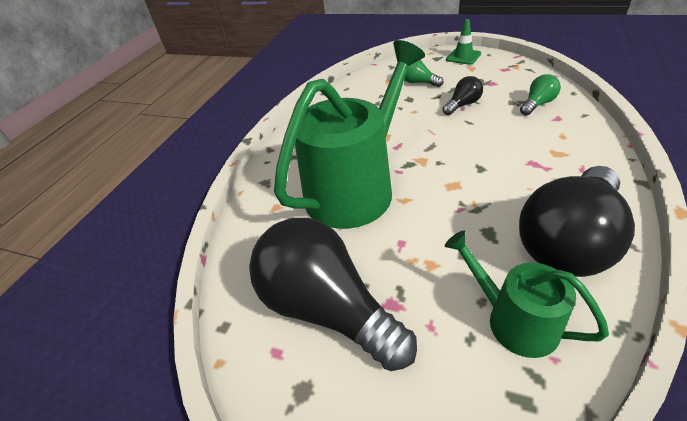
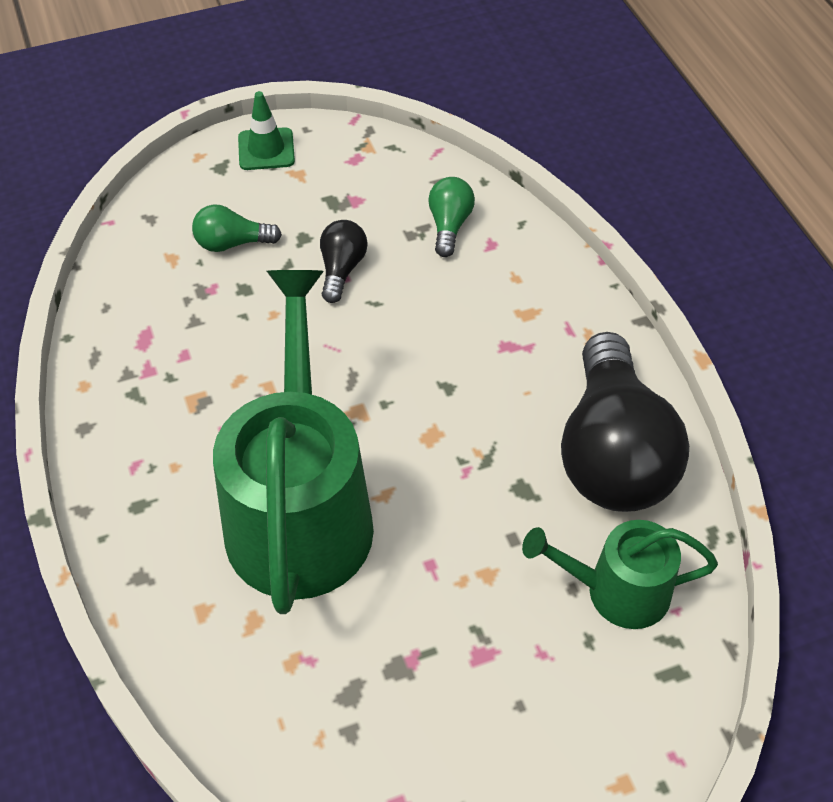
camera: 45 degrees left, 10 degrees up
(327, 308) = (411, 710): black light bulb -> none

